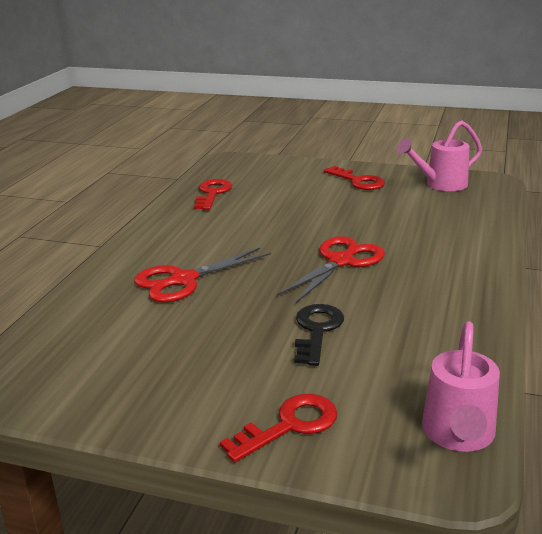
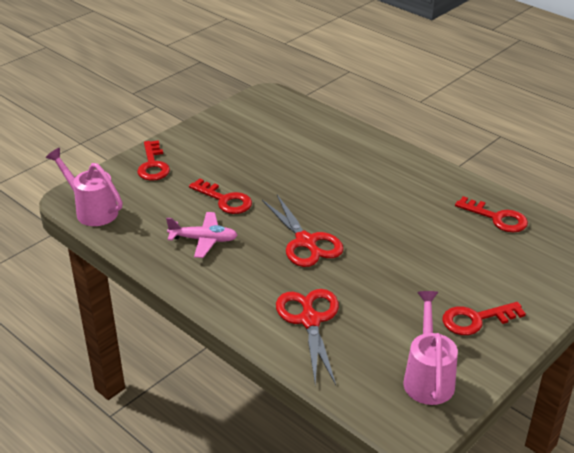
camera: 115 degrees right, 10 degrees up
(183, 280) = (334, 168): red scissors -> red scissors (310, 320)
(317, 330) = (225, 200): black key -> red key
(407, 318) = (203, 240): none -> pink plane

